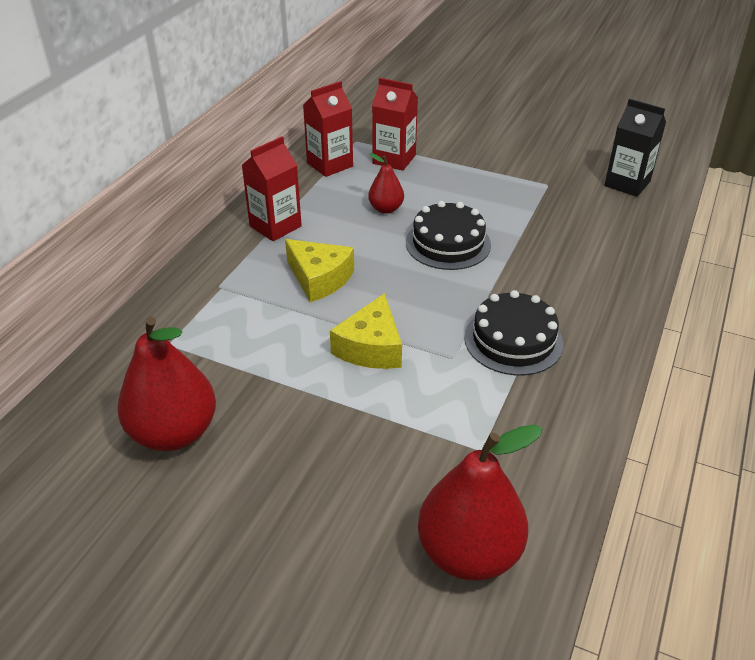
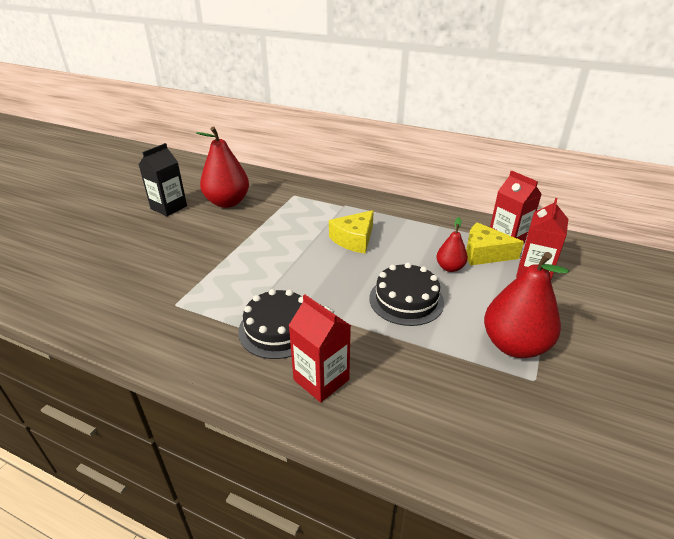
camera: 90 degrees right, 5 degrees down
(275, 226) = (413, 220): red carton -> red carton (321, 380)
(371, 347) = (281, 261): yellow cheese -> yellow cheese (484, 253)
(469, 553) = (102, 295): red pear -> red pear (514, 345)
(627, 184) = (573, 465): black carton -> black carton (169, 207)

